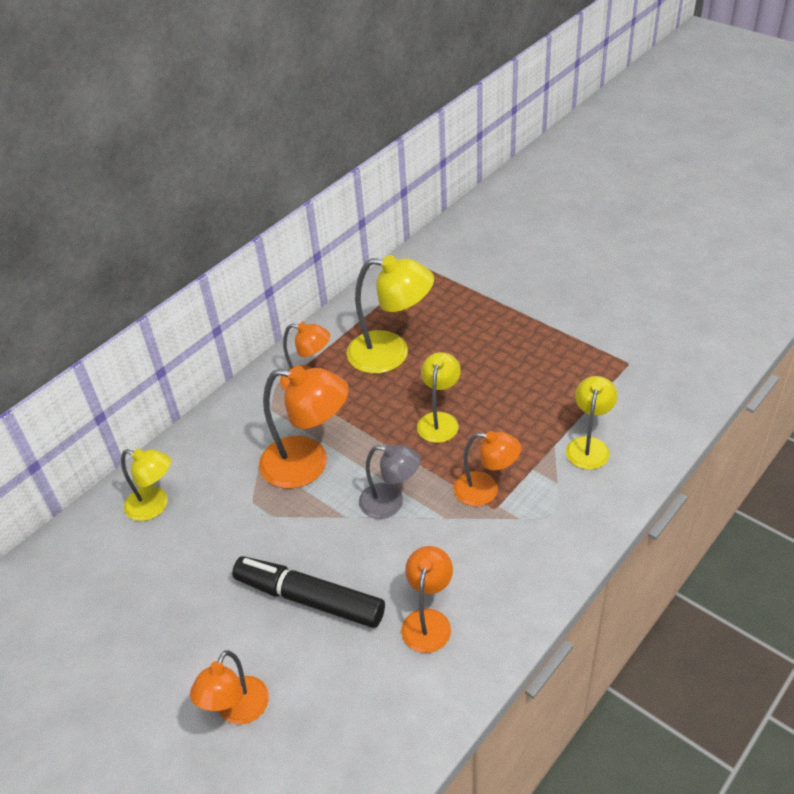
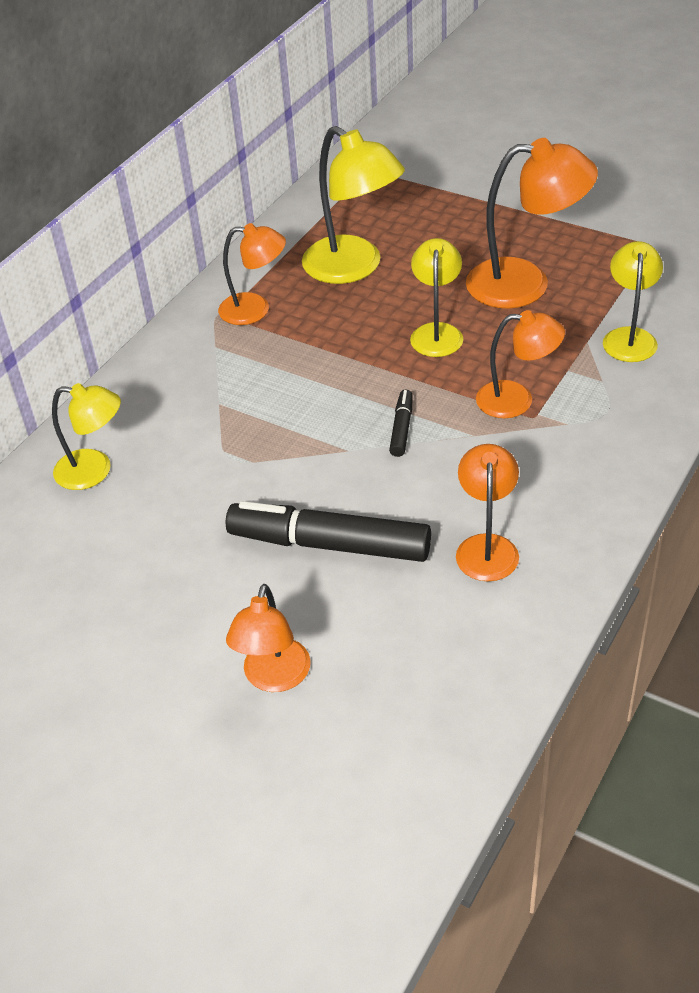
camera: 10 degrees left, 0 degrees up
(308, 464) = (283, 400): orange lamp -> orange lamp (525, 283)
(390, 503) = (402, 428): grey lamp -> black marker
(391, 354) = (354, 268): yellow lamp -> yellow lamp turned 45 degrees clockwise

